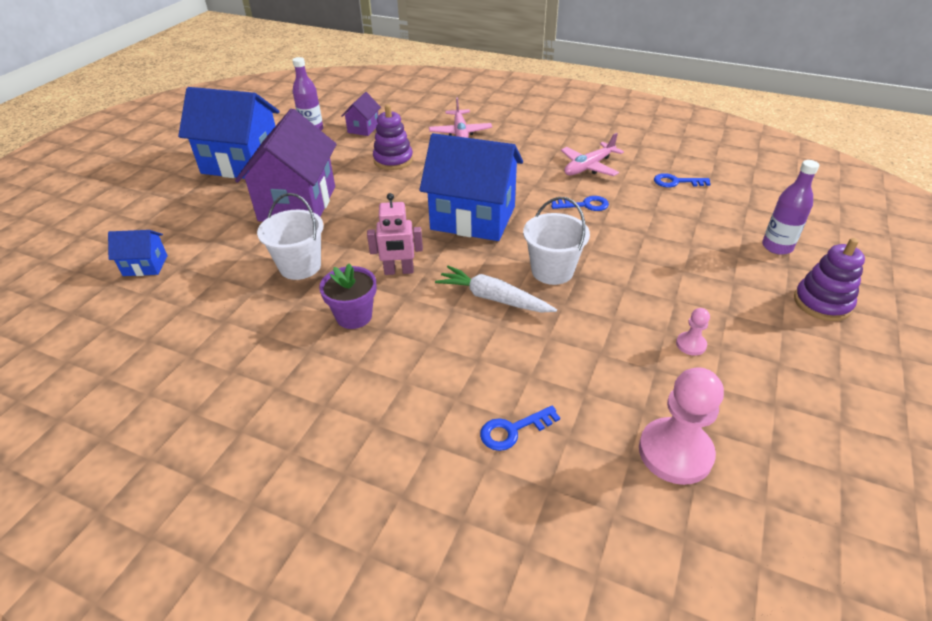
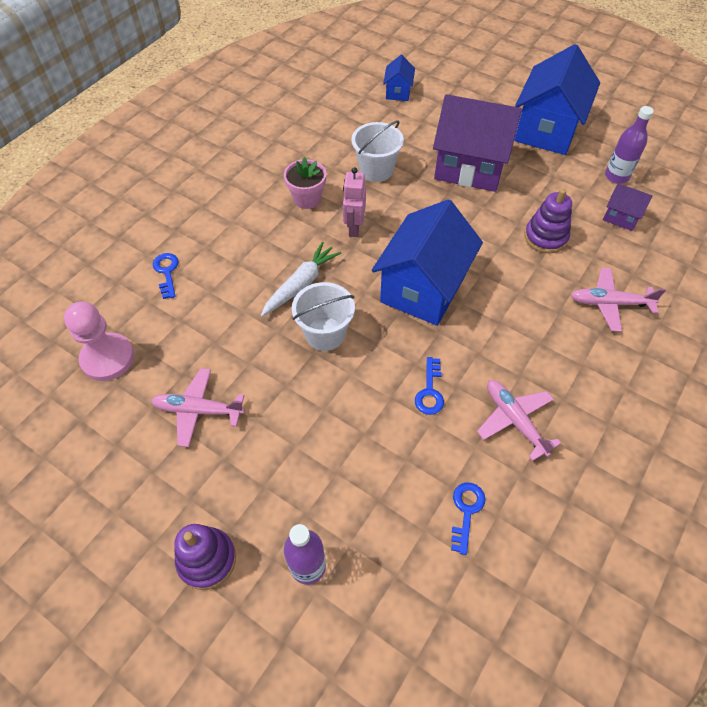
camera: 100 degrees right, 15 degrees up
(354, 316) = (307, 199): purple flower pot -> pink flower pot
(691, 344) = (198, 410): pink pawn -> pink plane

